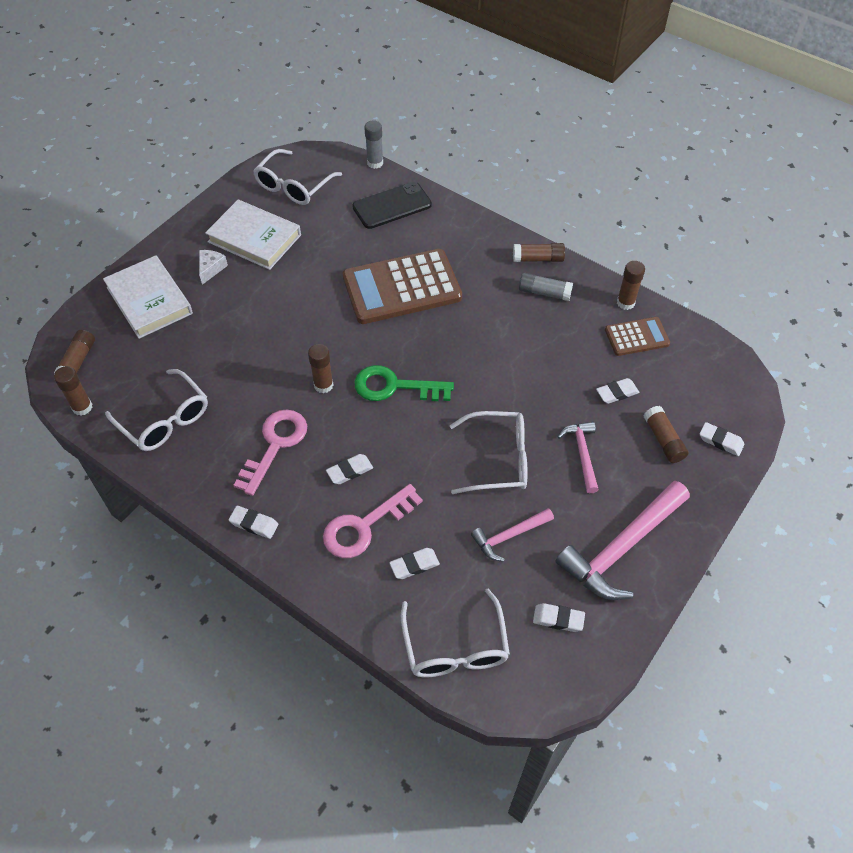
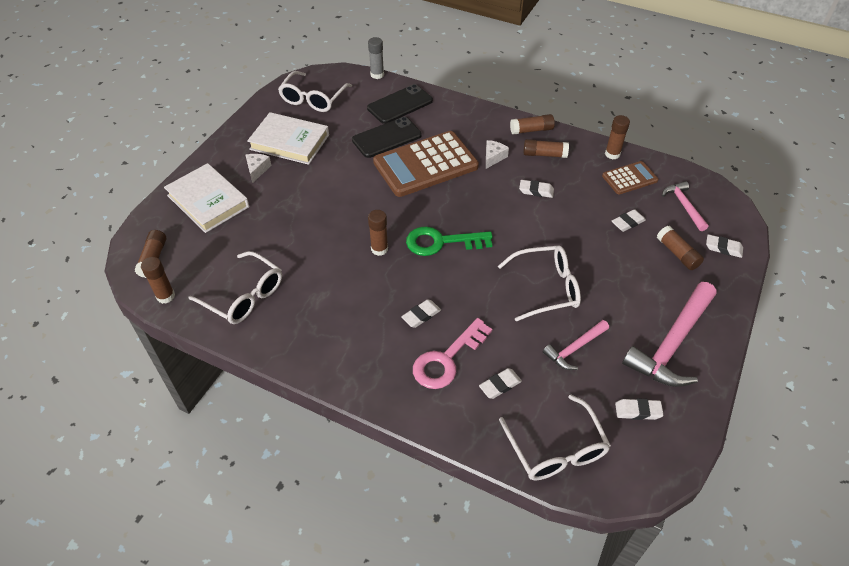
camera: 10 degrees left, 5 degrees down
(254, 524) = (347, 372): white eraser -> white eraser (536, 191)
(275, 445) = (349, 303): pink key -> none
(366, 247) = (387, 138): none -> black phone
(483, 288) = (493, 157): none -> white cheese
(544, 292) = (544, 154): grey glue stick -> brown glue stick
(582, 454) = (615, 273): pink hammer -> pink hammer (683, 205)

